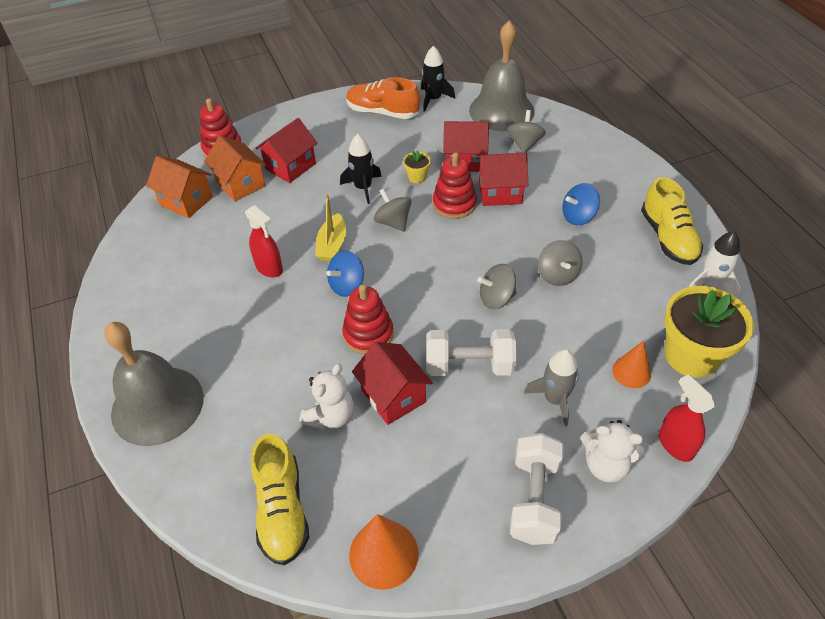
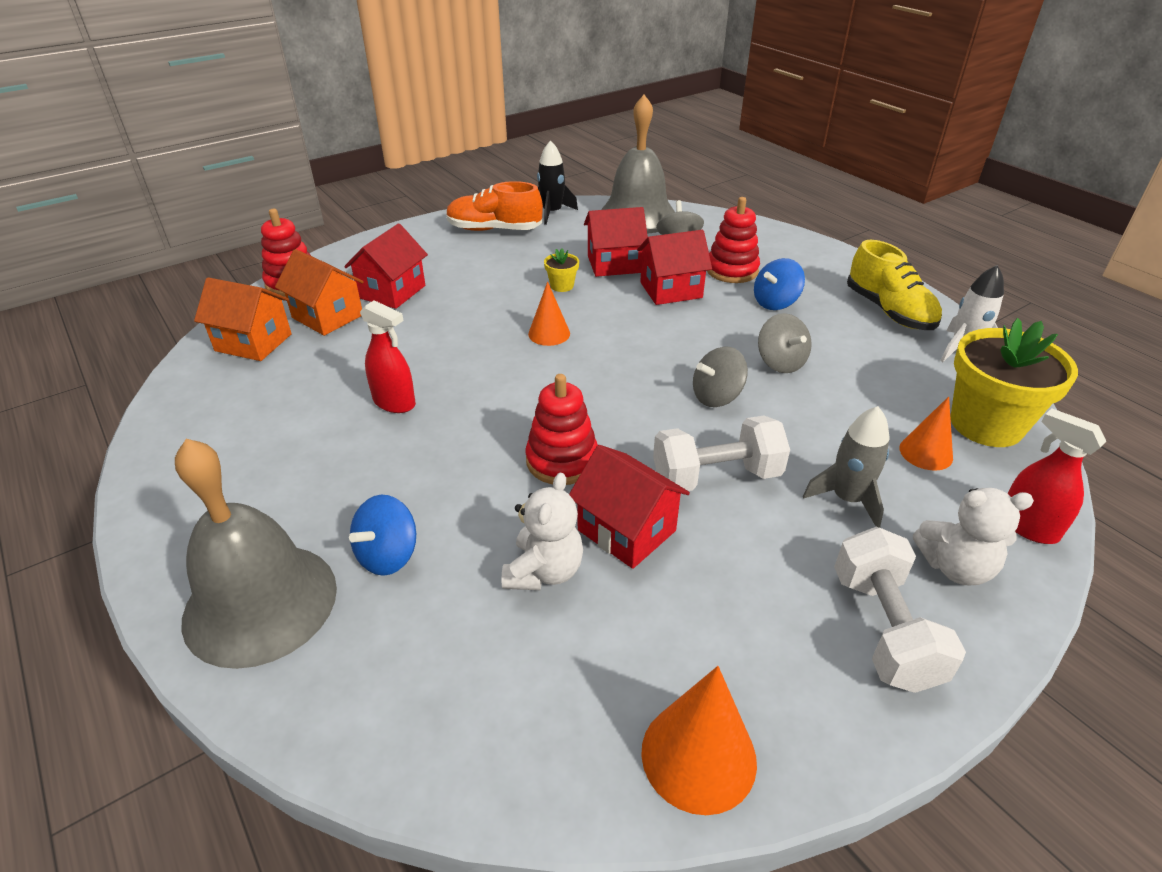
camera: 15 degrees left, 10 degrees down
(282, 510) = (510, 722): yellow shoe -> none
(332, 245) = (476, 367): yellow boat -> none
(347, 285) = (511, 408): blue spinning top -> blue spinning top (388, 555)
(363, 187) = (496, 303): black rocket -> none
(393, 222) = (549, 333): grey spinning top -> orange cone
(454, 204) = (619, 307): red stacking toy -> red stacking toy (732, 270)

